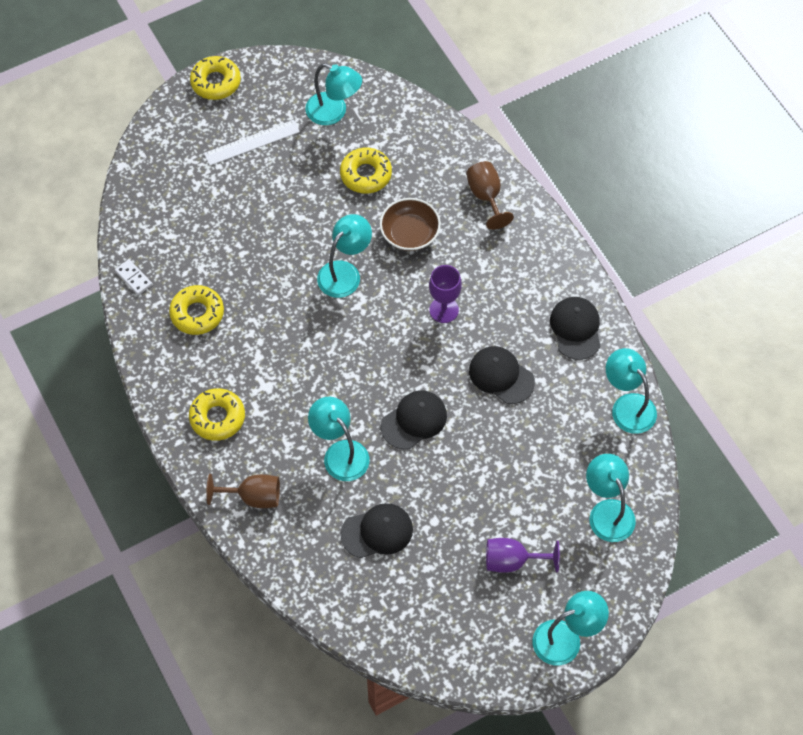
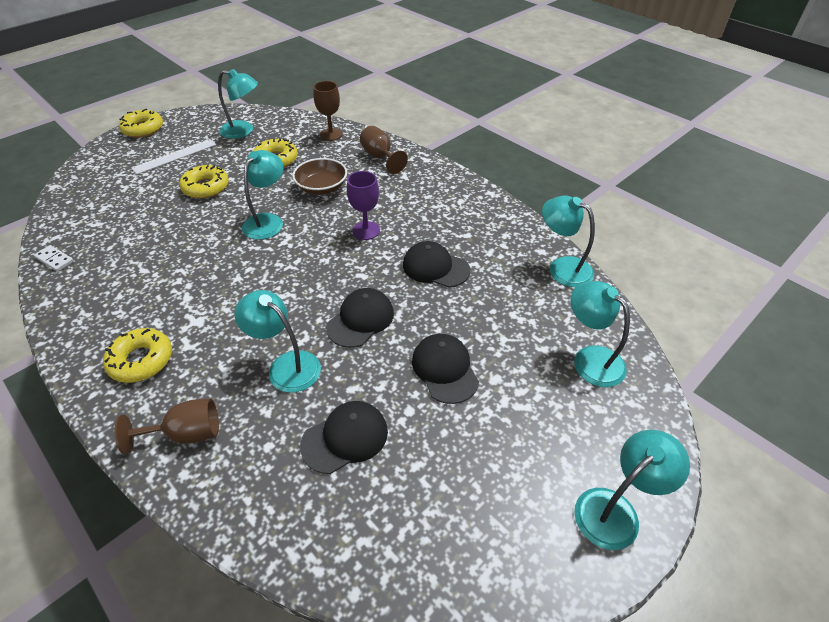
camera: 15 degrees left, 15 degrees down
(197, 313) = (121, 275): yellow donut -> yellow donut (206, 187)
(437, 142) = (331, 134): none -> brown goblet
(512, 561) = (513, 433): purple goblet -> none
(576, 329) = (489, 222): black cap -> black cap (445, 369)

